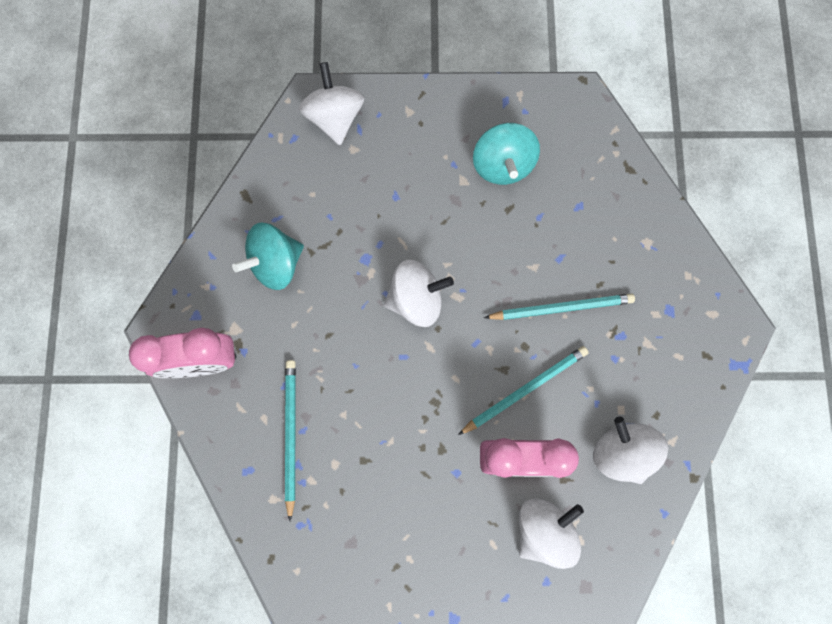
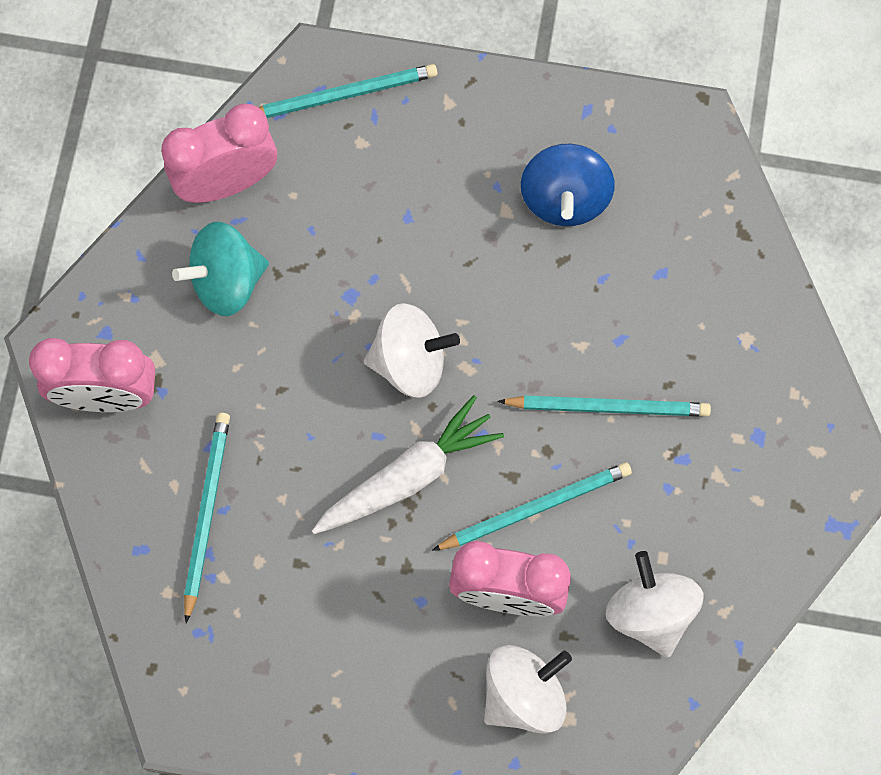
camera: 10 degrees right, 5 degrees down
(264, 193) = (227, 182): none -> pink clock
(335, 117) = (343, 94): white spinning top -> turquoise pencil
(430, 382) = (408, 476): none -> white carrot
(502, 165) = (565, 198): turquoise spinning top -> blue spinning top

